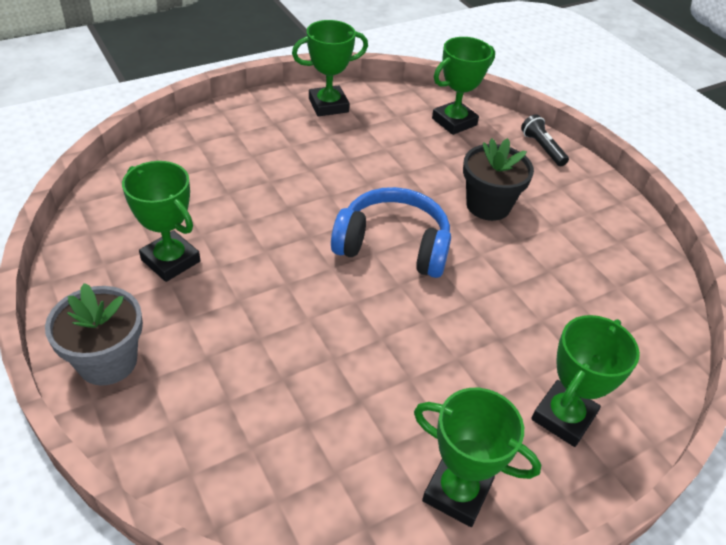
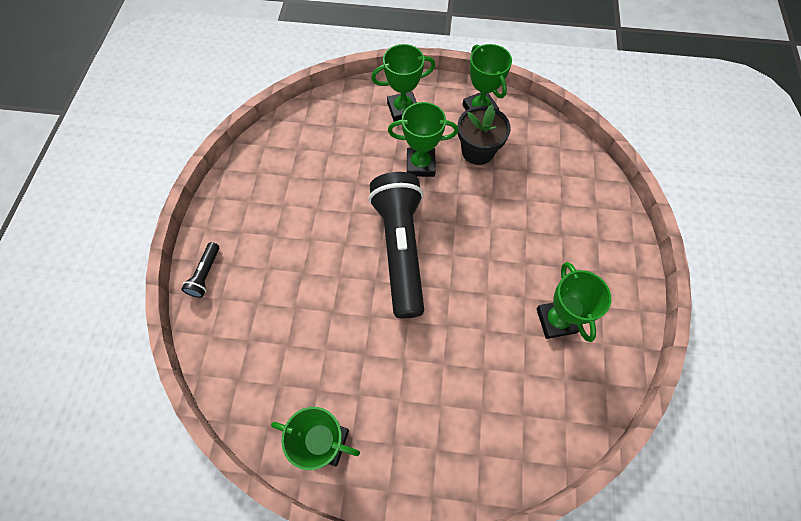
camera: 140 degrees left, 20 degrees up
(107, 361) = (620, 262): grey flower pot -> none
(393, 245) = (400, 249): blue headphones -> black flashlight
(454, 122) = (238, 347): green trophy -> green trophy (420, 165)
(488, 205) = (306, 245): black flower pot -> black flower pot (477, 151)

